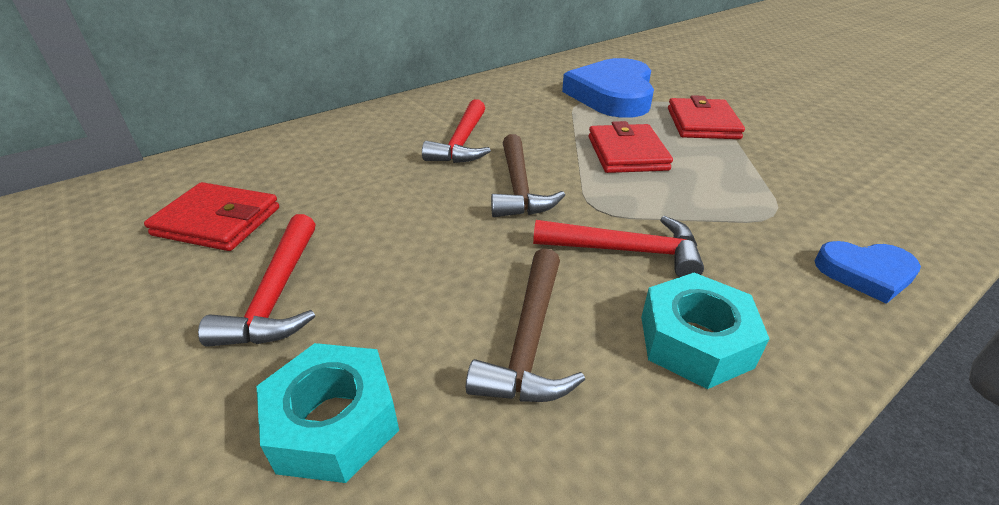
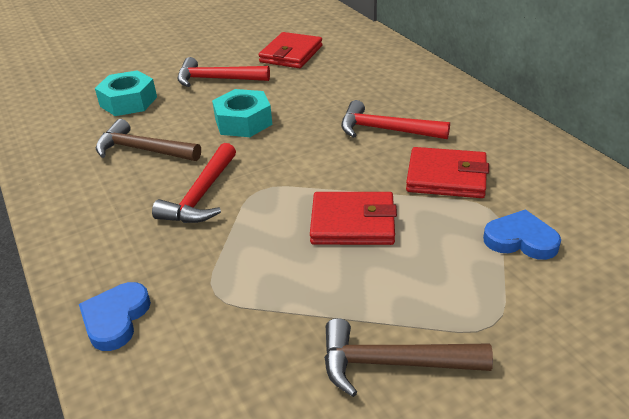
camera: 100 degrees right, 0 degrees up
(519, 188) = (301, 155): brown hammer -> brown hammer (392, 363)
(612, 95) = (520, 240): blue heart -> blue heart, size x0.50
(695, 341) = (108, 207): turquoise nut -> turquoise nut (243, 122)
(702, 123) = (428, 304): red wallet -> red wallet (446, 177)

